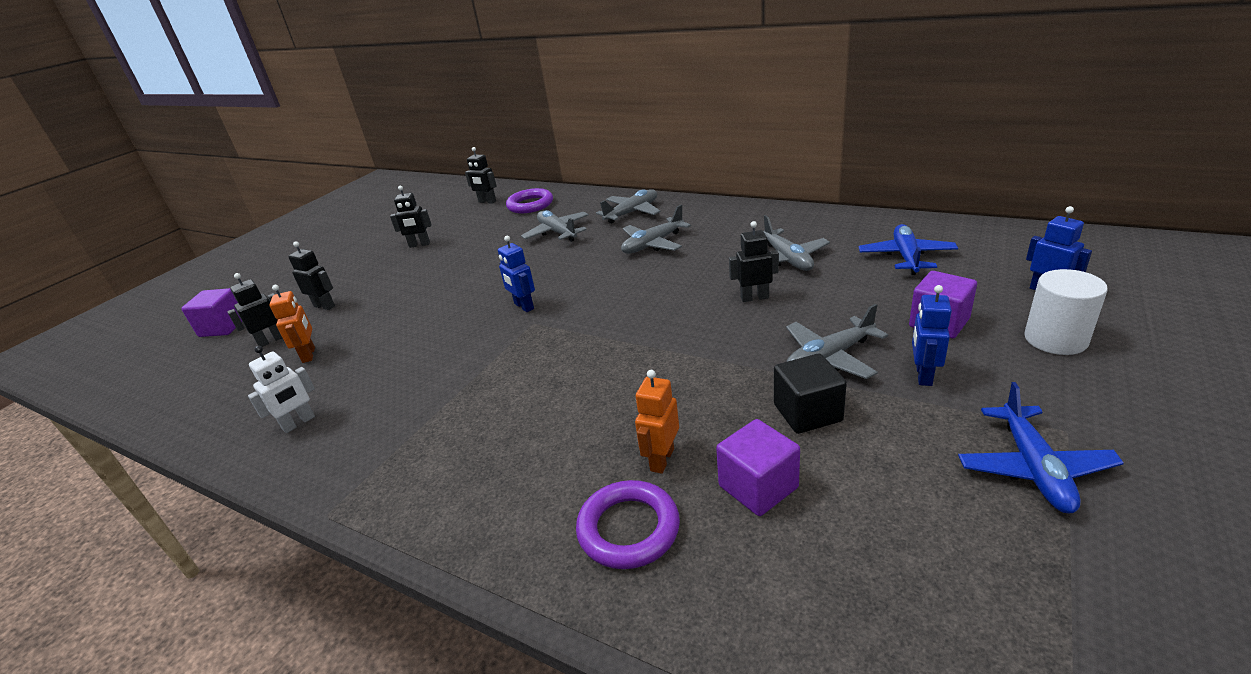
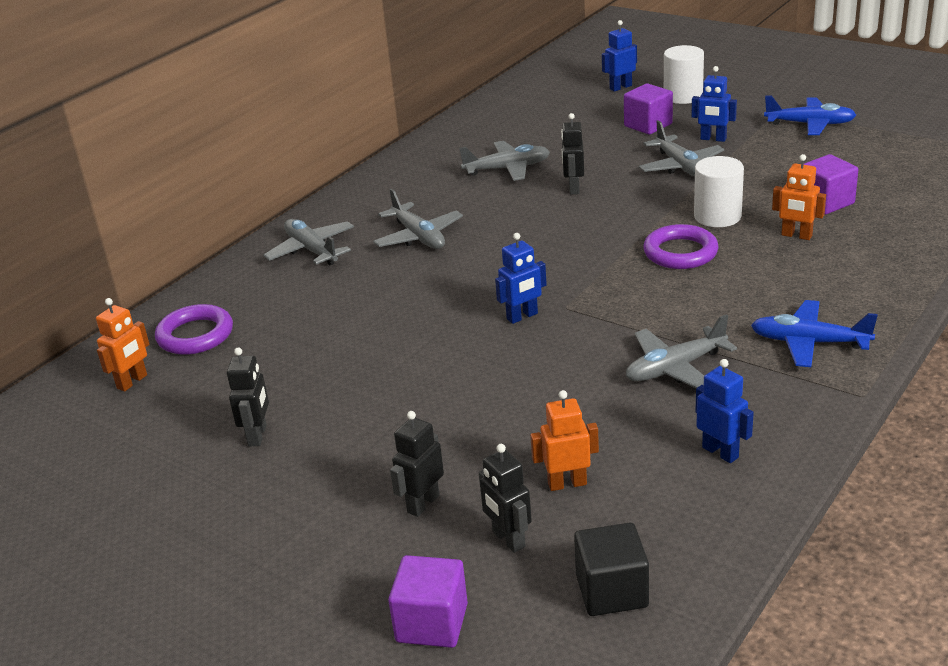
camera: 85 degrees left, 0 degrees up
(299, 423) = (720, 452): white robot -> blue robot
(487, 202) = (132, 382): black robot -> orange robot
(557, 232) = (325, 304): grey plane -> grey plane (675, 368)
(628, 529) = (867, 248): purple ring -> purple ring (680, 252)
(705, 394) = (717, 216): none -> white cylinder
(807, 413) = (748, 180): black cube -> black cube (612, 591)
(906, 257) = (538, 122): blue plane -> blue plane (809, 343)

